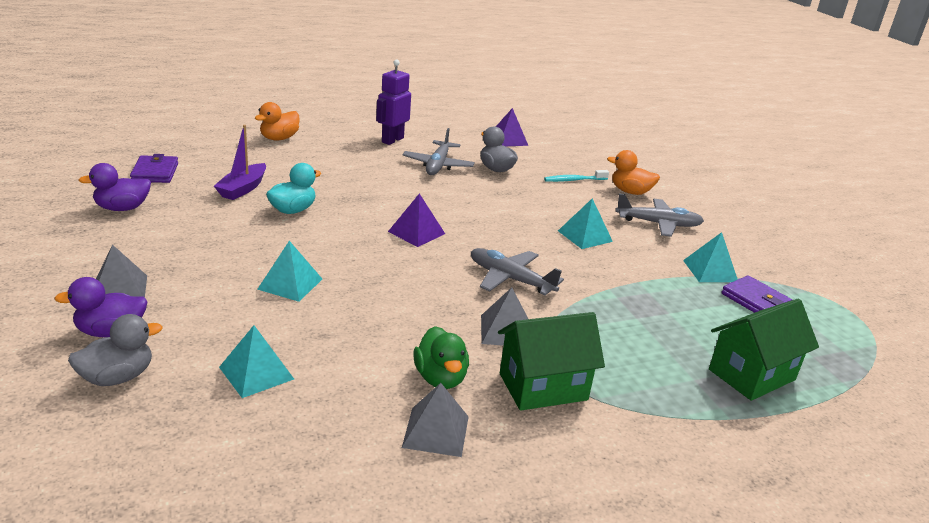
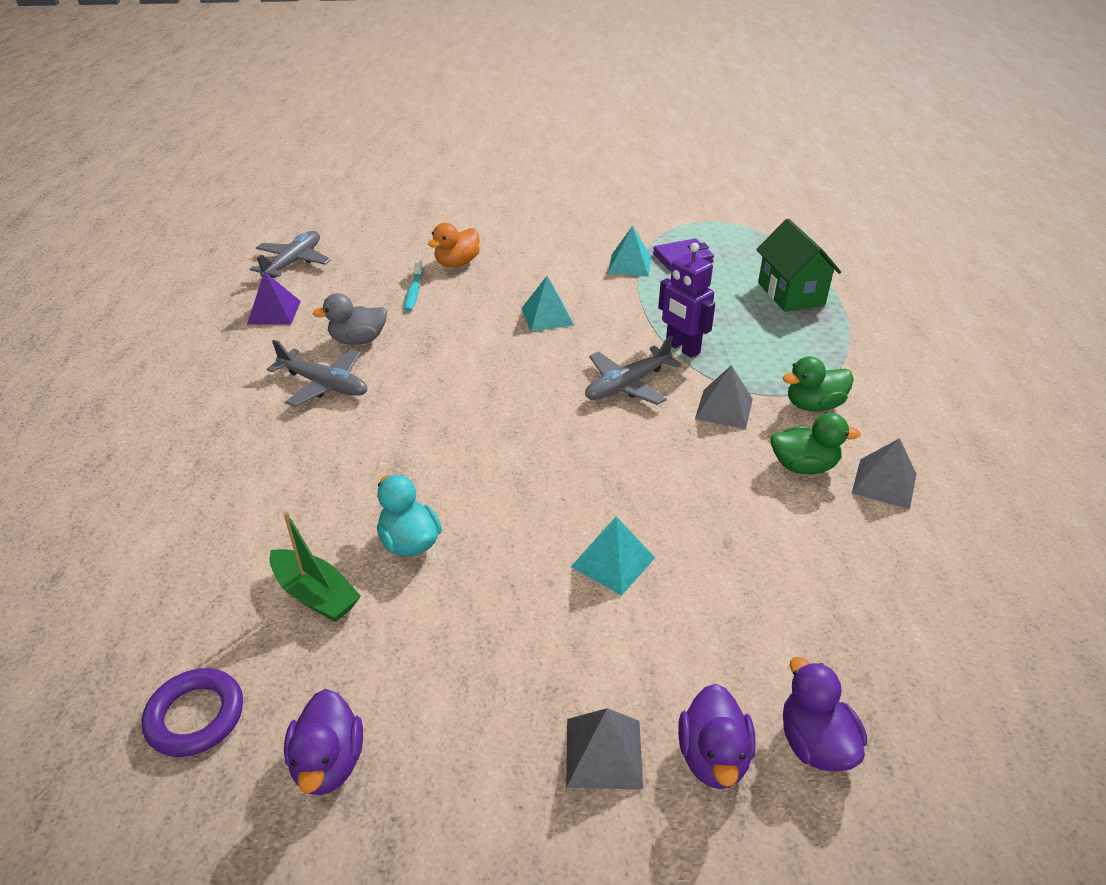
camera: 70 degrees left, 10 degrees up
(117, 377) = (815, 743): grey duck -> purple duck
(155, 172) = (195, 716): purple wallet -> purple ring
(243, 189) = (315, 595): purple boat -> green boat
(256, 373) = (800, 606): turquoise pyramid -> none
(279, 138) = (135, 537): orange duck -> none
(392, 140) = (216, 412): purple robot -> purple robot (682, 348)
(416, 232) = (507, 435): purple pyramid -> none
(543, 387) = (813, 405): green house -> green duck
(658, 224) = (533, 266): grey plane -> grey plane (293, 262)

